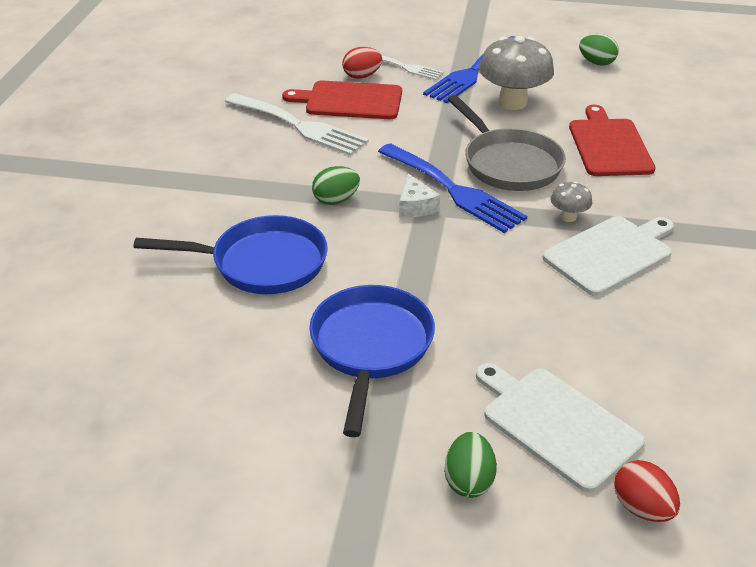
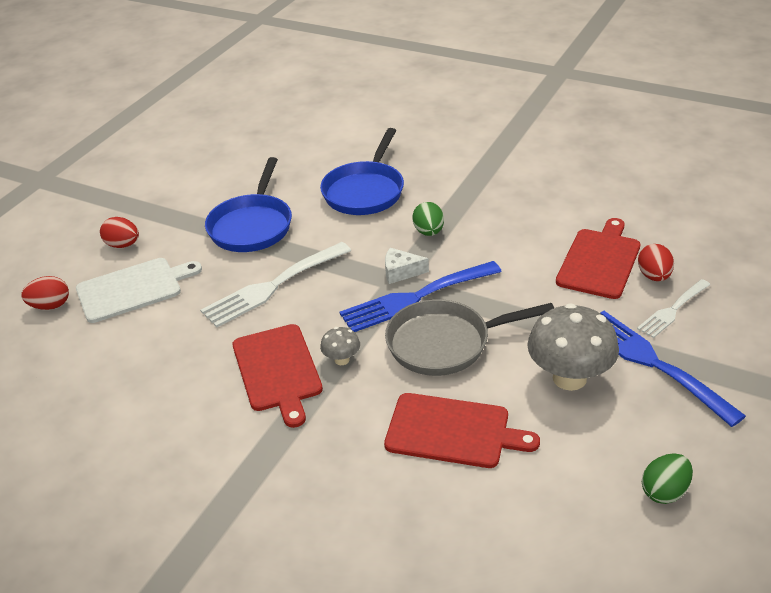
camera: 110 degrees right, 0 degrees up
(300, 126) = (556, 226): white fork -> white fork (272, 287)
(371, 347) = (252, 226): blue pan -> blue pan turned 75 degrees clockwise
(468, 481) = (123, 245): green egg -> red egg
(611, 254) = (277, 371): white cutting board -> red cutting board

